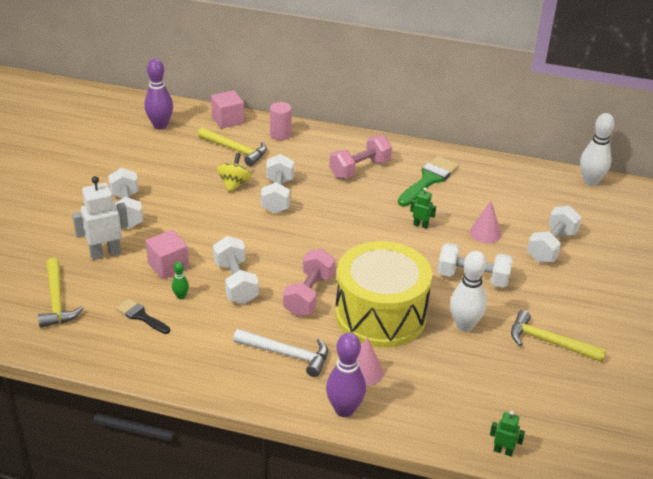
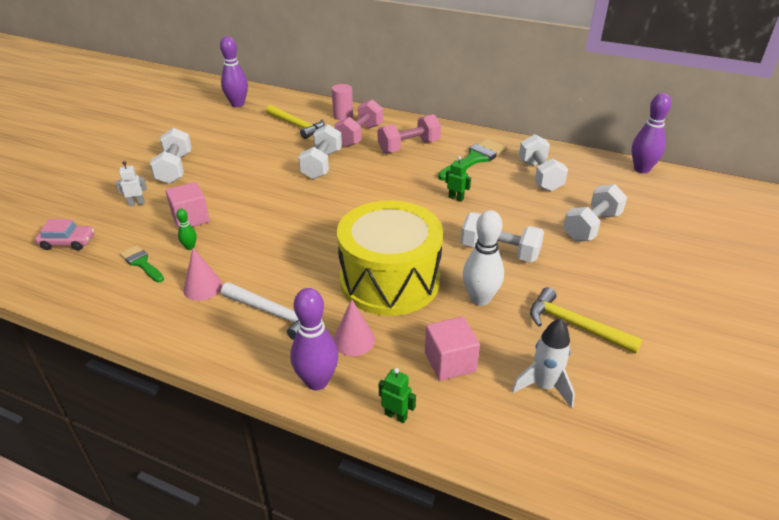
camera: 10 degrees right, 0 degrees up
(57, 300) = (68, 242): yellow hammer -> pink car
(105, 253) = (136, 203): white robot -> white robot, size x0.52
(141, 316) = (141, 263): black brush -> green brush
(228, 120) = (299, 103): pink cube -> pink cube (450, 362)
(234, 184) = (284, 153): yellow spinning top -> none
(235, 282) = (250, 238): white dumbbell -> white dumbbell (539, 176)
(309, 295) = (320, 255): pink dumbbell -> pink dumbbell (359, 135)
(485, 233) = (522, 209): pink cone -> pink cone (203, 287)
(503, 451) = (495, 452): green robot -> green robot (396, 416)
(531, 396) = (544, 386): none -> white rocket
(590, 181) = (641, 169): white bowling pin -> purple bowling pin

